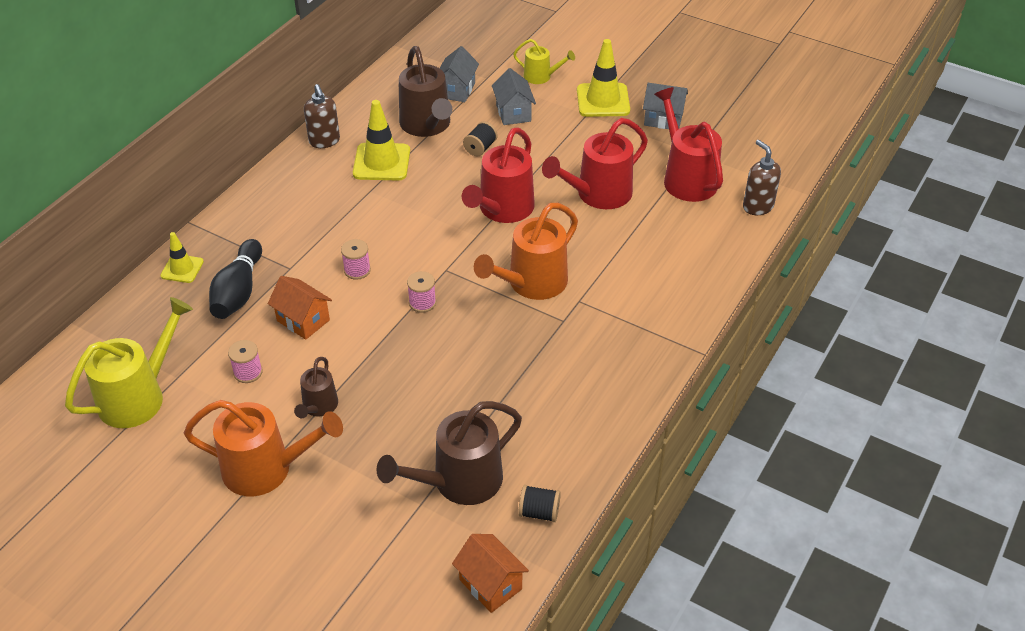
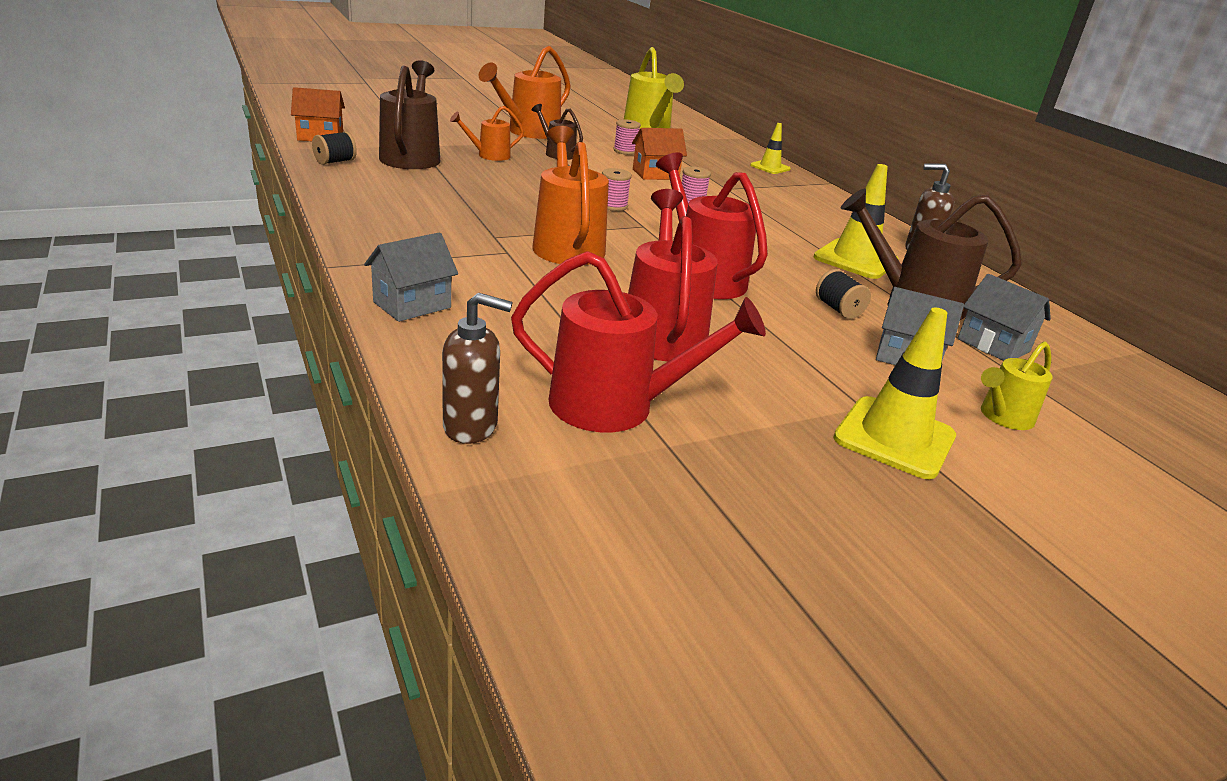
camera: 120 degrees right, 15 degrees down
(238, 291) = (719, 171): black bowling pin -> none
(387, 441) = (489, 155): none -> orange watering can
(663, 119) = (792, 466): grey house -> grey house (412, 305)

